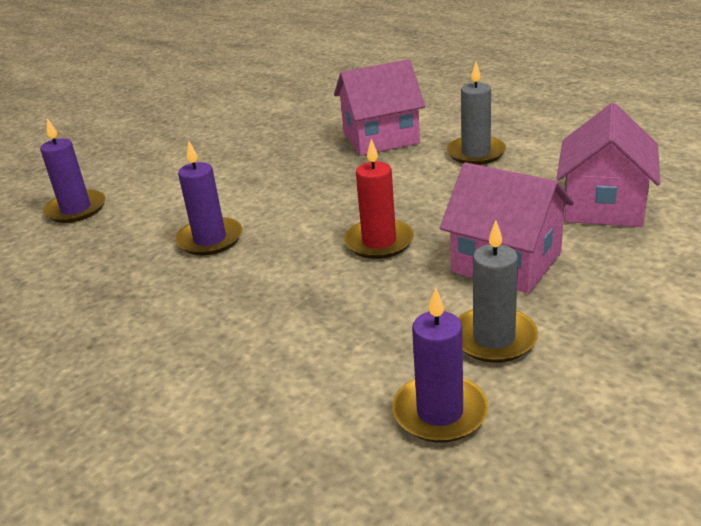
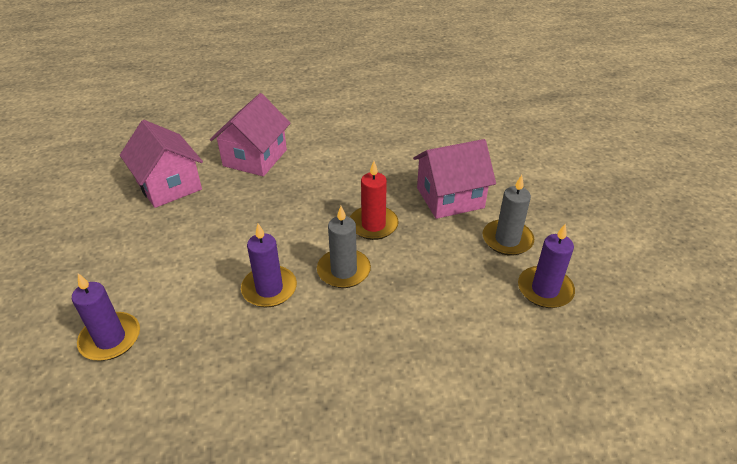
camera: 55 degrees left, 10 degrees up
(476, 153) = (330, 141): grey candle -> grey candle (343, 271)
(604, 206) = (440, 142): pink house -> pink house (169, 185)

